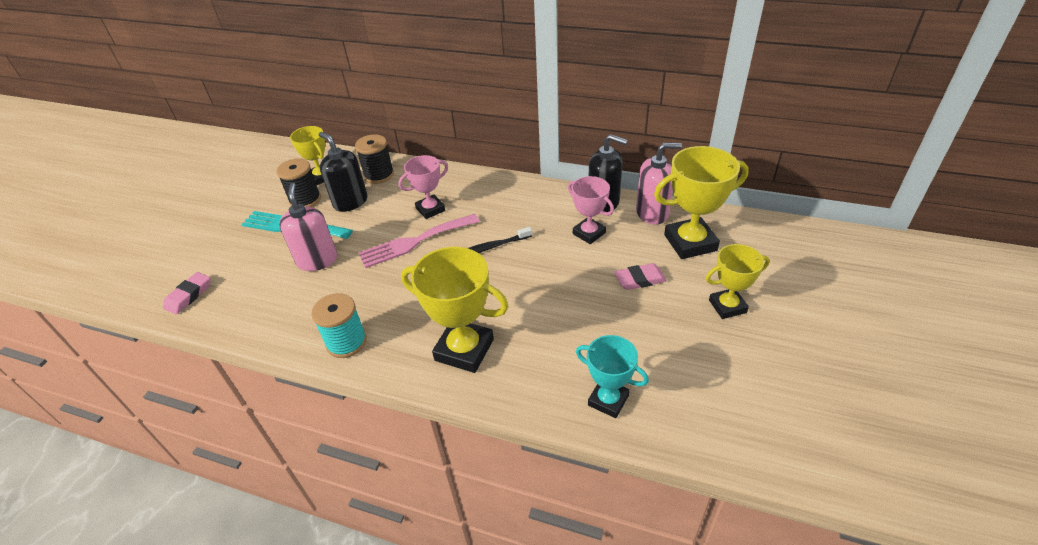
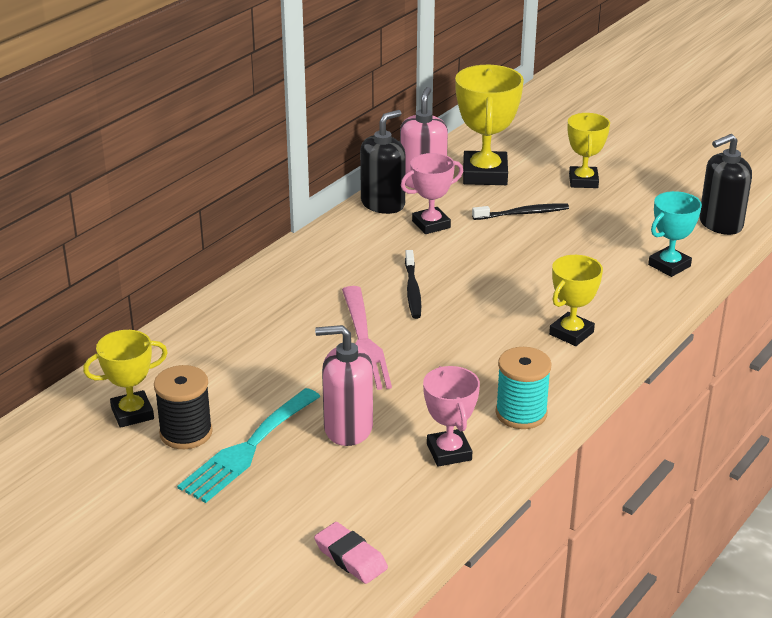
camera: 75 degrees left, 10 degrees down
(350, 202) = (228, 389): black soap dispenser -> black soap dispenser (720, 224)
(379, 175) = (178, 357): black spool -> none
(430, 209) = (302, 323): pink trophy -> pink trophy (449, 452)
(464, 350) = (571, 333): yellow trophy -> yellow trophy, size x0.63
(639, 279) = (522, 213): pink eraser -> black toothbrush

